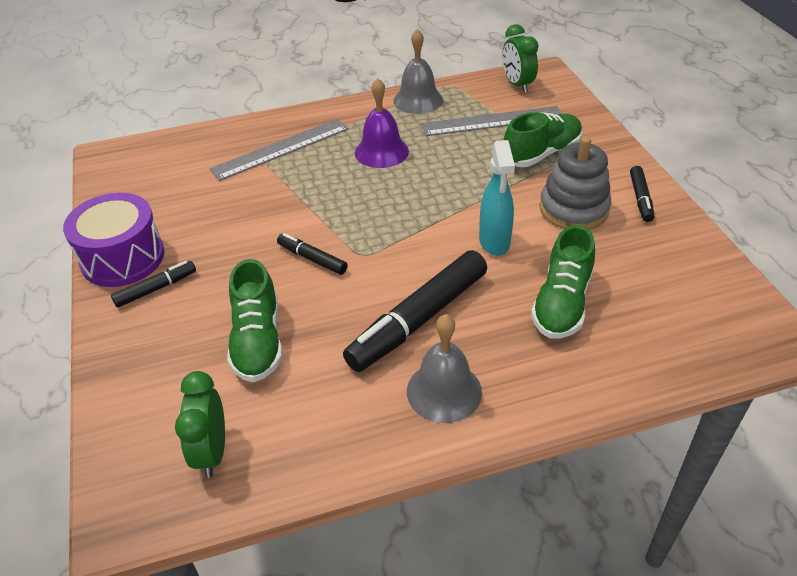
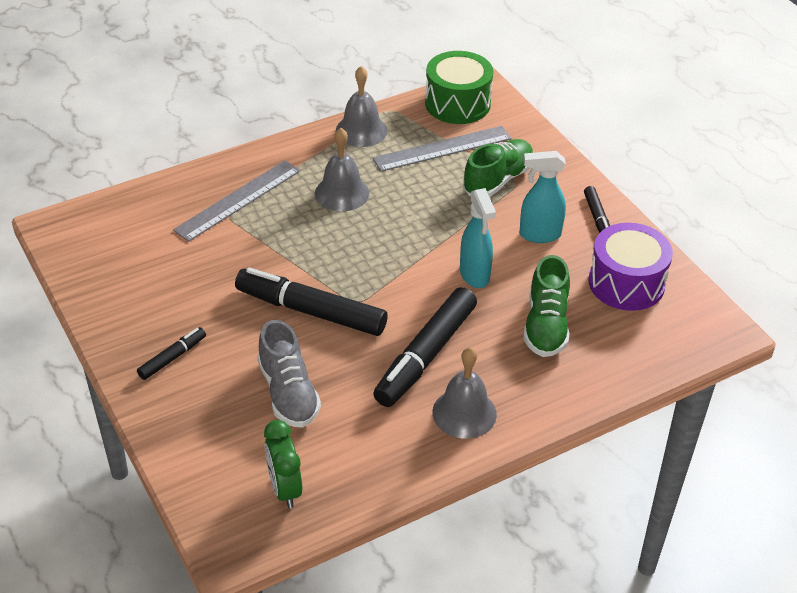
camera: 15 degrees left, 0 degrees up
(123, 258) = (125, 332): purple drum -> purple drum (626, 283)
(258, 341) = (288, 392): green shoe -> grey shoe
(312, 259) = (311, 311): black marker -> black marker, size x2.04
(381, 151) = (342, 193): purple bell -> grey bell
(517, 85) = (457, 103): green clock -> green drum
(573, 209) = (539, 235): grey stacking toy -> turquoise spray bottle

